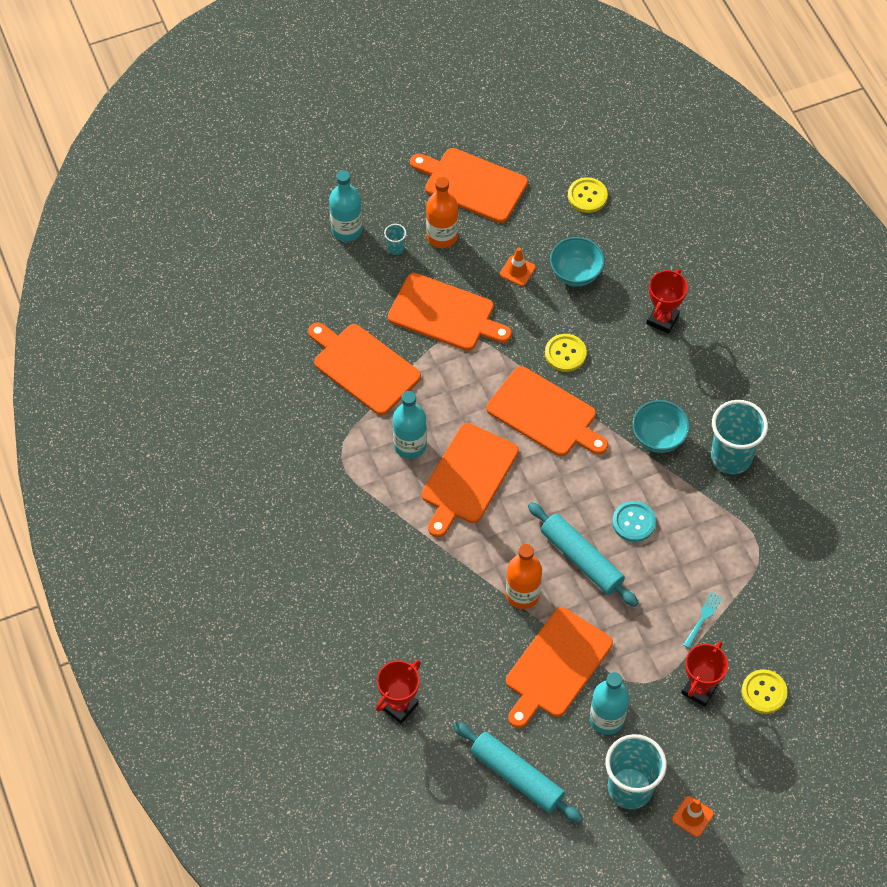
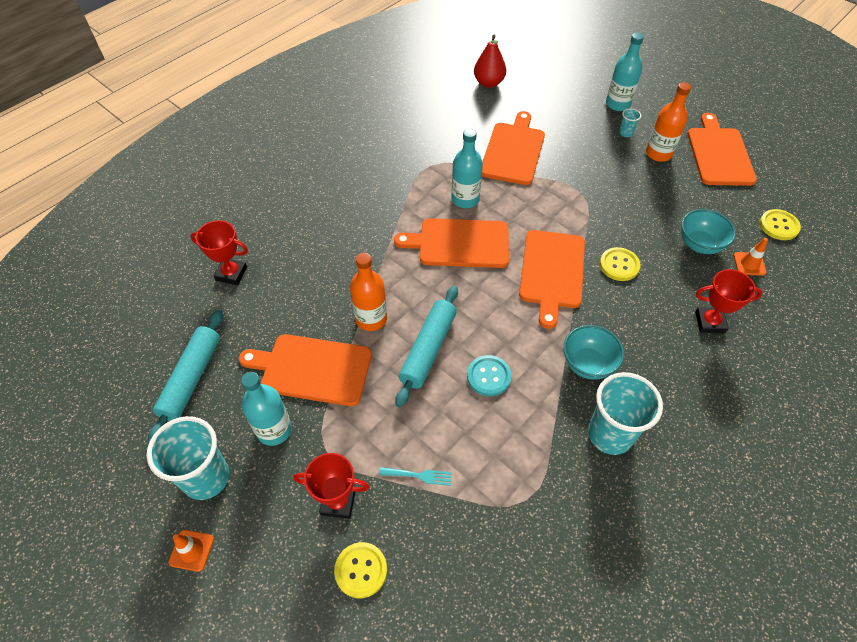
camera: 65 degrees right, 5 degrees down
(236, 337) = (488, 83): none -> red pear
(445, 314) = (594, 179): orange cutting board -> none
(517, 271) = (669, 207): orange traffic cone -> orange traffic cone (749, 264)

